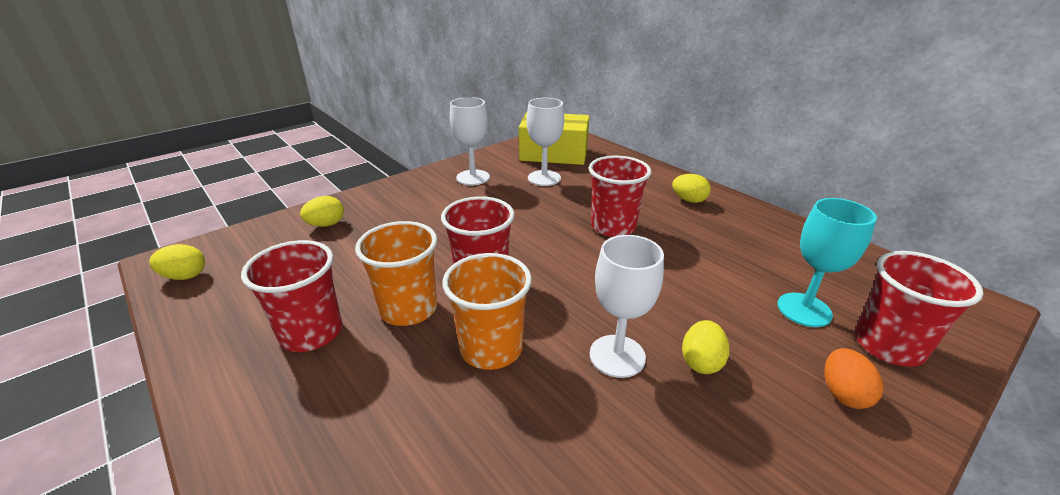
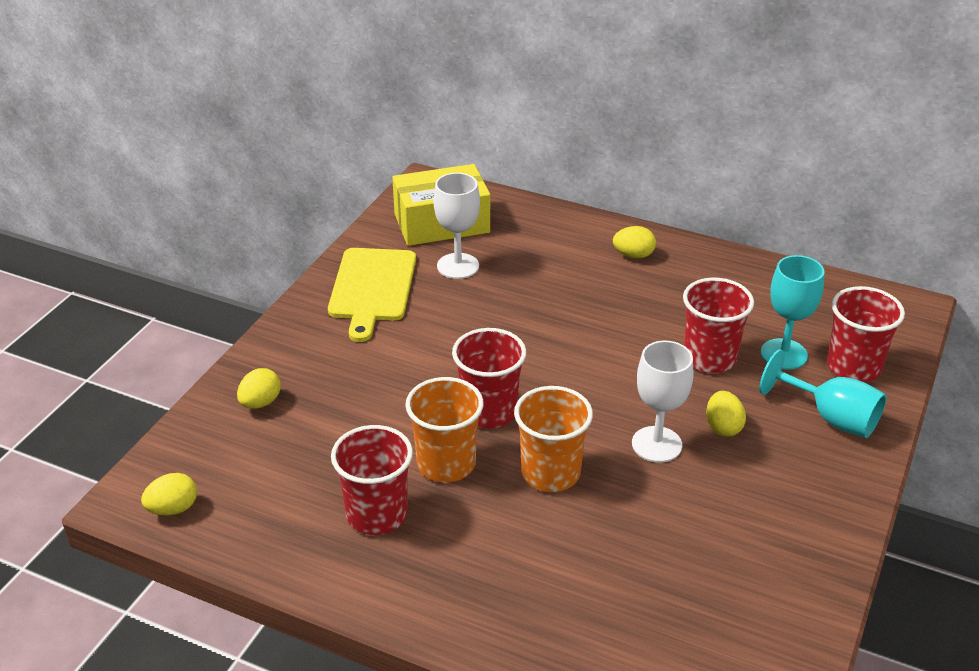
camera: 25 degrees left, 5 degrees up
(473, 177) = (372, 288): white goblet -> yellow cutting board
(613, 227) = (576, 313): red cup -> red cup (709, 358)
(843, 393) = (831, 418): orange egg -> turquoise goblet

